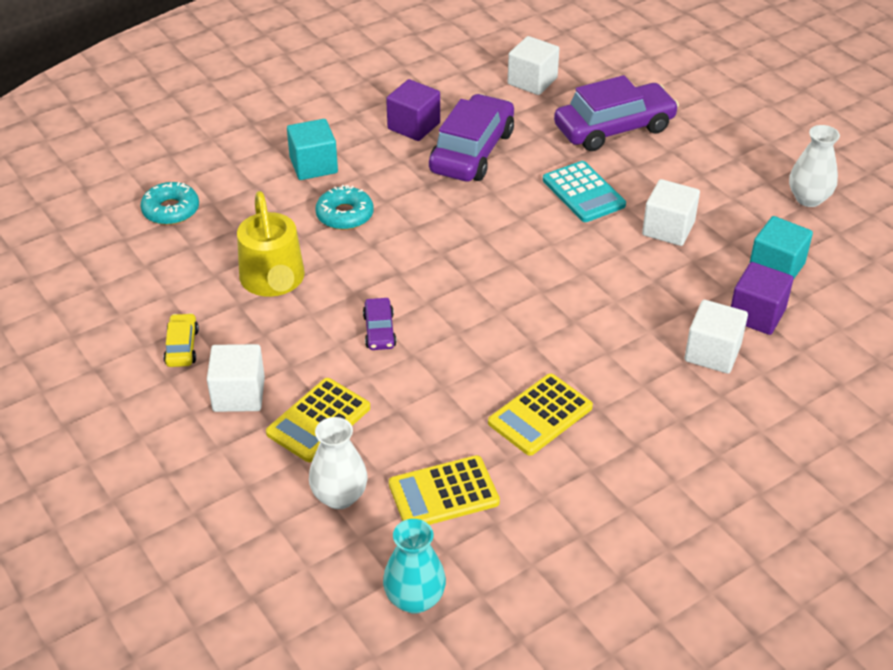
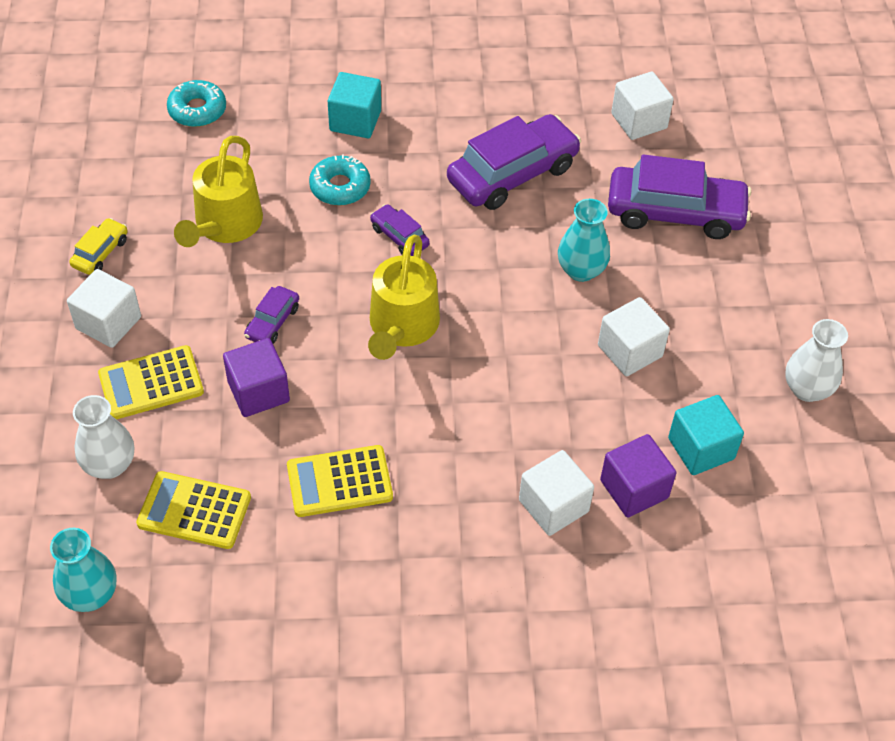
camera: 30 degrees right, 10 degrees up
(413, 126) = (481, 120): purple cube -> purple cube (258, 391)
(425, 228) = (399, 236): none -> purple car
(486, 288) = (402, 326): none -> yellow watering can
(583, 193) = (581, 270): turquoise calculator -> turquoise vase

